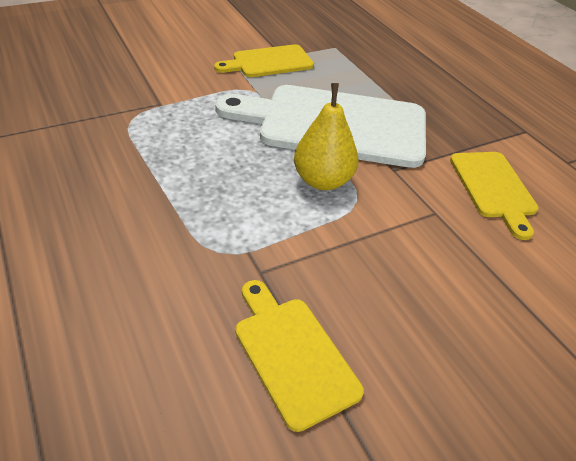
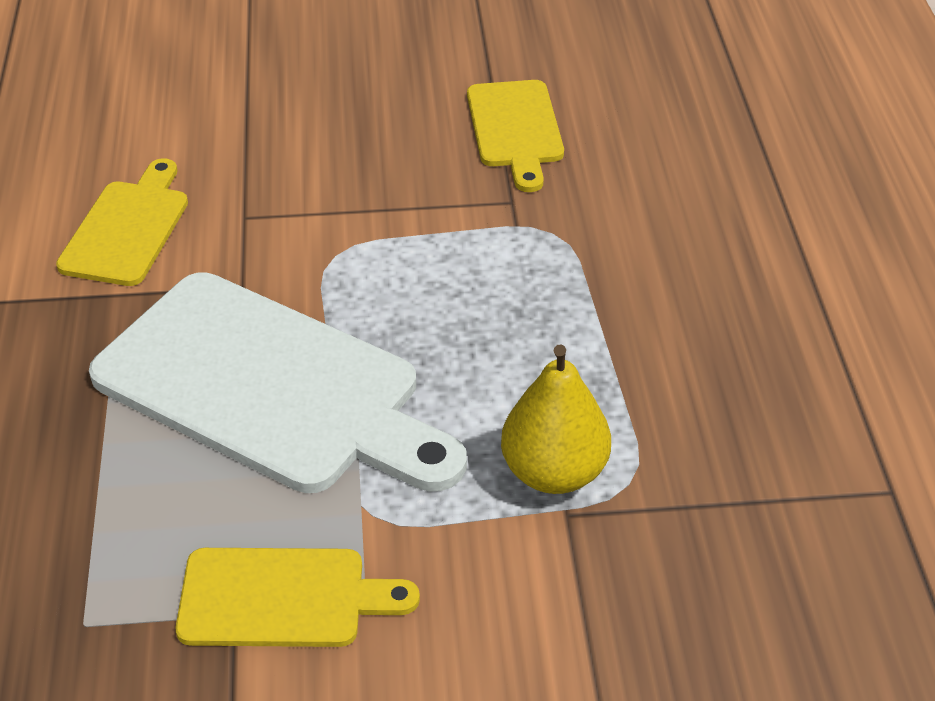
camera: 155 degrees left, 0 degrees up
(323, 181) = (362, 291): yellow pear -> yellow pear (554, 472)

